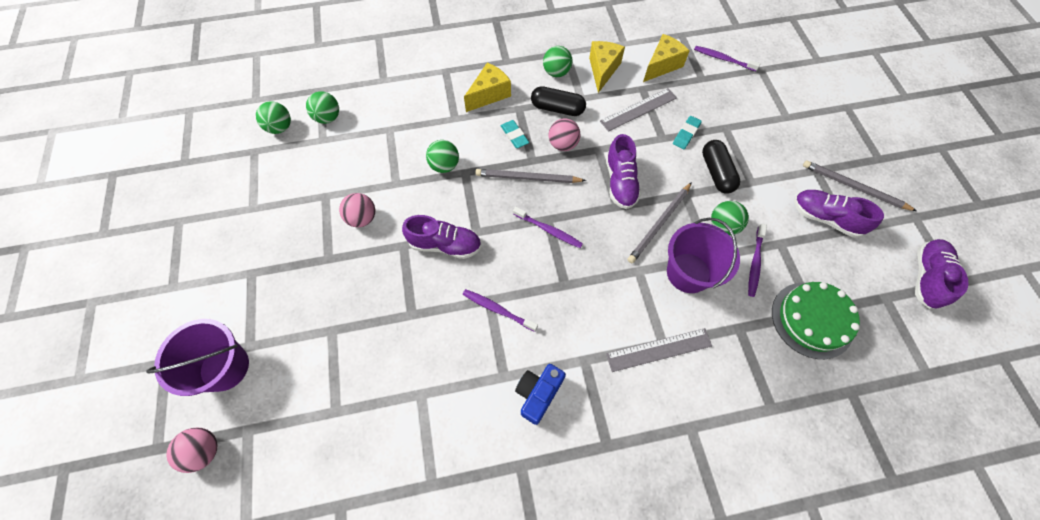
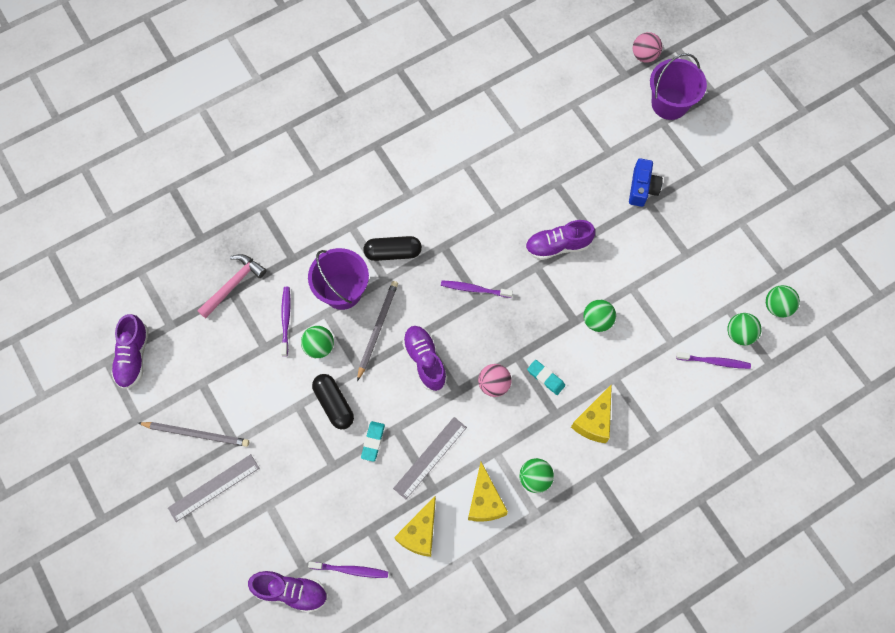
camera: 160 degrees right, 5 degrees up
(362, 218) = (641, 245): pink ball -> none
(498, 309) = (490, 208): purple toothbrush -> purple toothbrush (714, 362)
(527, 178) = (514, 335): grey pencil -> none
(538, 394) = (435, 160): blue camera -> blue camera (642, 188)
(557, 108) = (515, 428): black capsule -> black capsule (393, 252)
(659, 350) = (353, 220): grey ruler -> grey ruler (214, 487)
(812, 320) = (233, 284): green cake -> pink hammer
(825, 218) = (224, 388): purple shoe -> purple shoe (291, 591)

